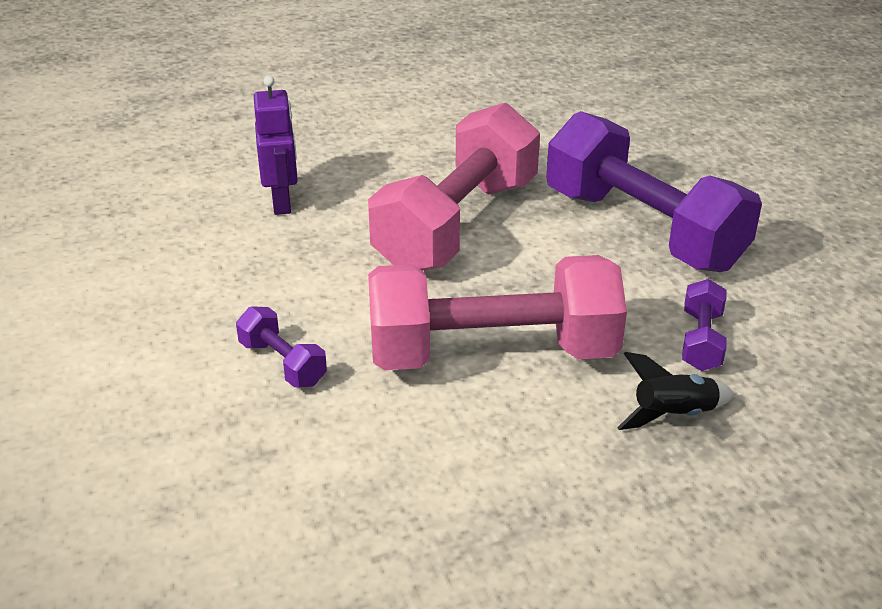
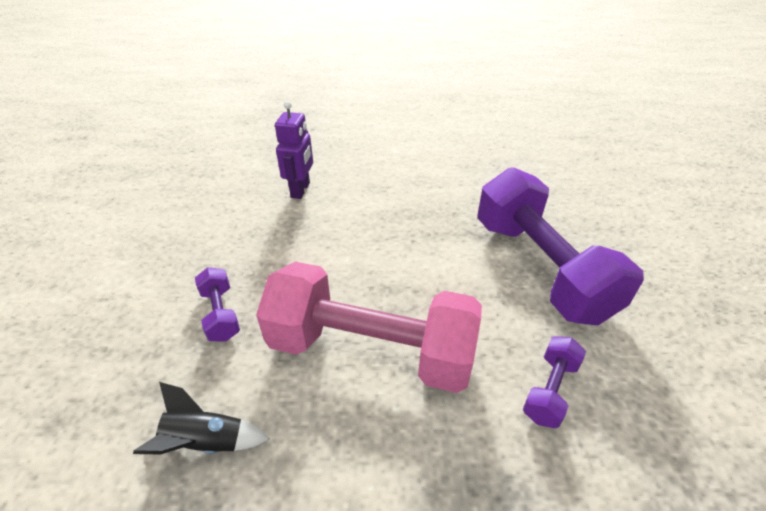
camera: 20 degrees right, 5 degrees up
(457, 224) = (403, 232): pink dumbbell -> none
(673, 415) = (493, 467): black rocket -> black rocket (206, 442)

